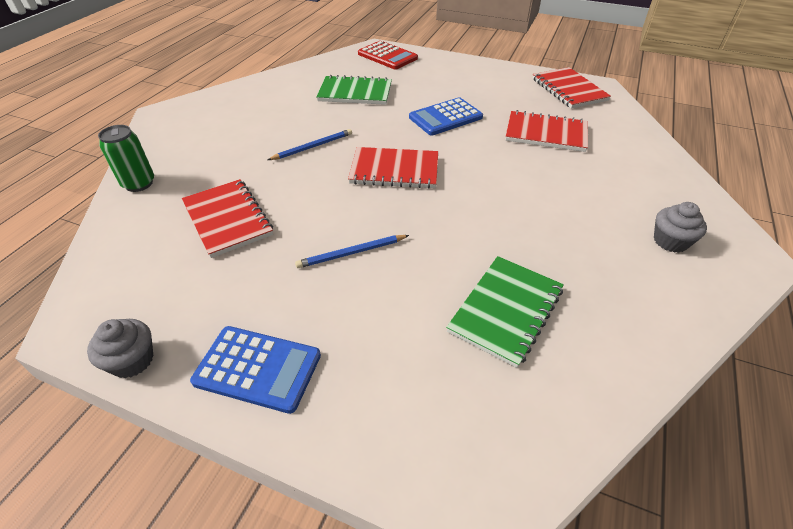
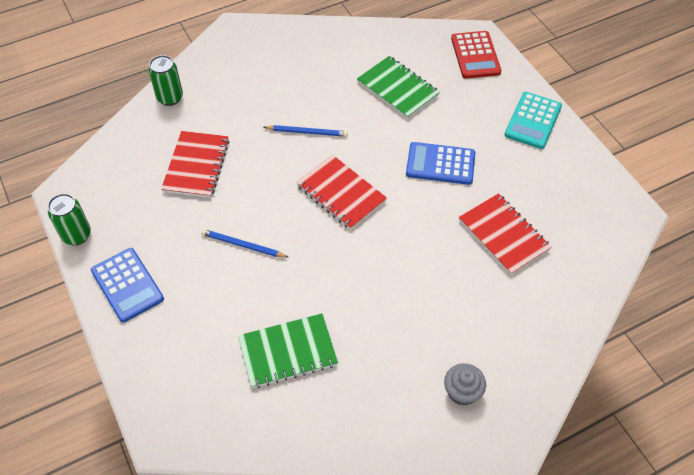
camera: 40 degrees right, 10 degrees up
(132, 360) = (77, 235): grey cupcake -> green can
(472, 71) = (533, 121): none -> turquoise calculator
(569, 90) = (595, 200): red notebook -> none

